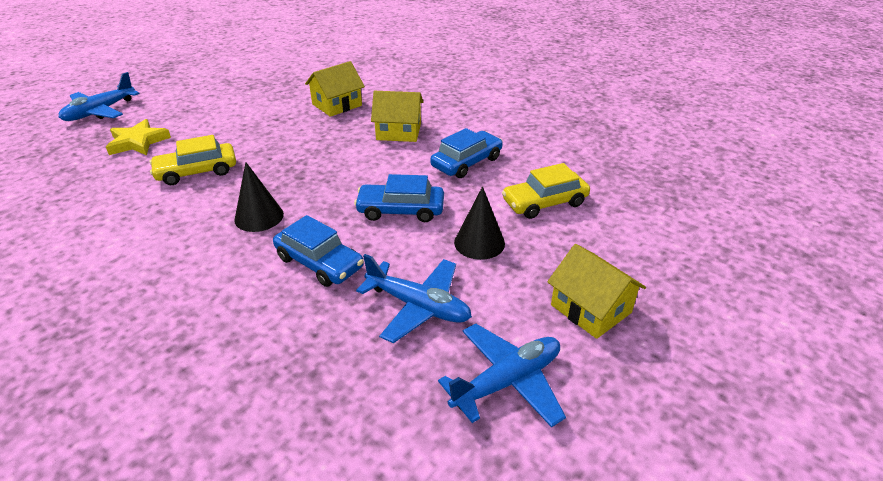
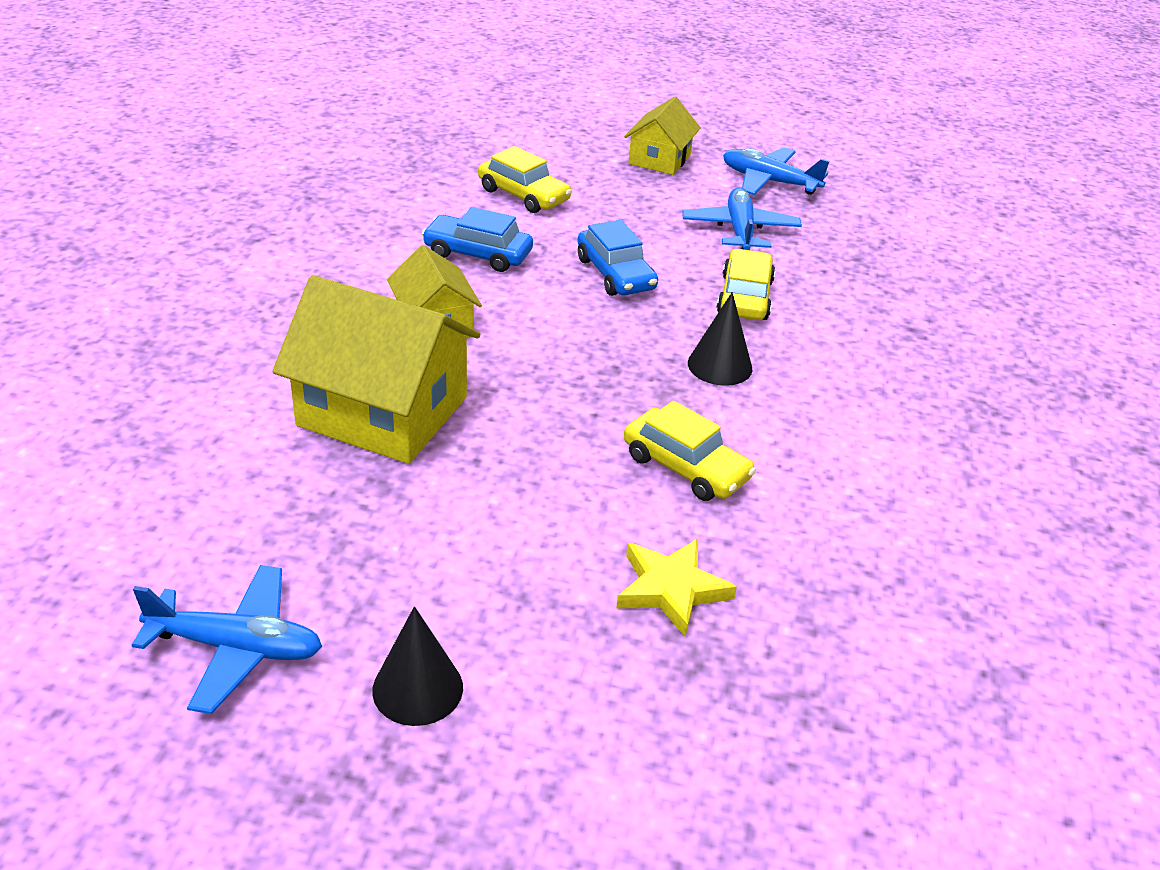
camera: 120 degrees left, 0 degrees up
(100, 112) = (621, 737): blue plane -> blue plane (236, 647)
(319, 262) = (744, 297): blue car -> yellow car
(337, 105) = (382, 411): yellow house -> yellow house, size x1.77
(479, 242) = (625, 219): black cone -> black cone (417, 688)

